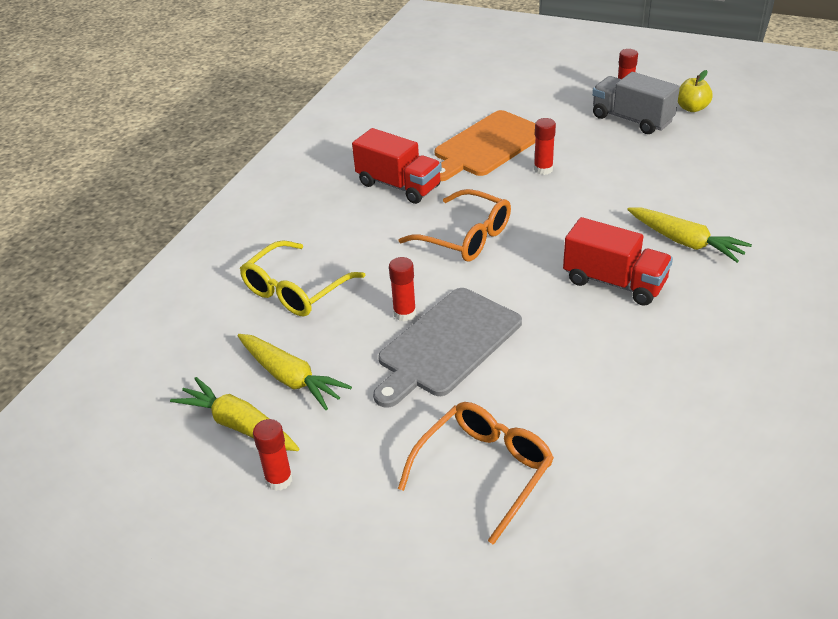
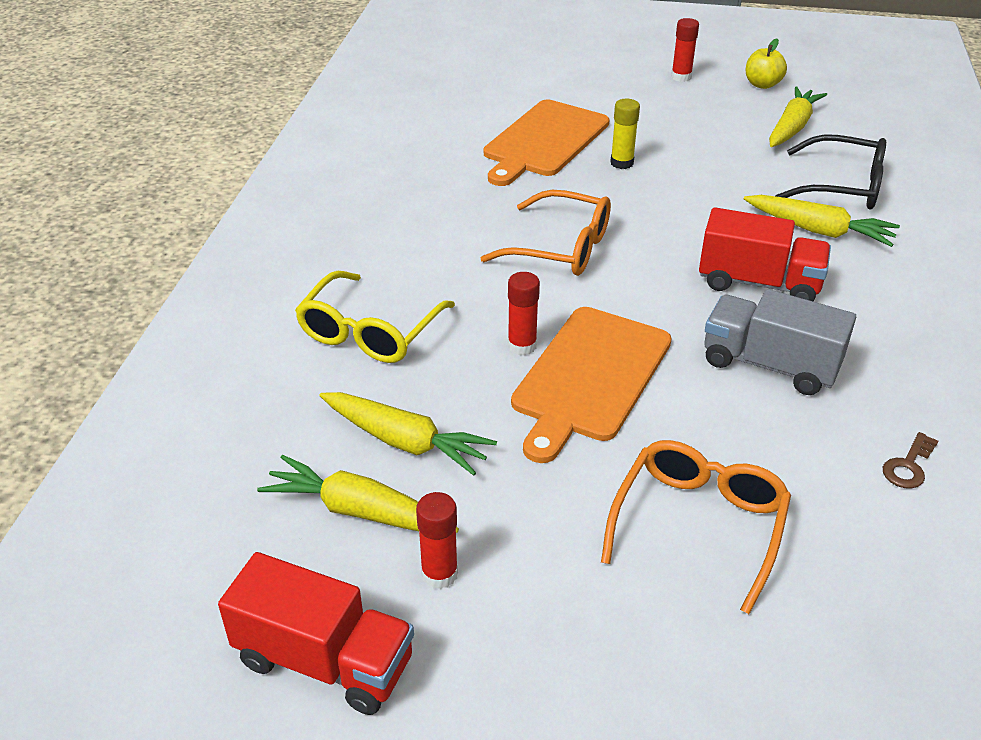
camera: 15 degrees left, 0 degrees up
(398, 185) = (453, 195): red truck -> red truck (324, 661)
(447, 345) = (590, 377): grey cutting board -> orange cutting board
(543, 169) = (622, 163): red glue stick -> yellow glue stick
(631, 119) = (700, 101): grey truck -> grey truck (769, 365)
(673, 448) = (908, 466): none -> brown key
(701, 149) = (792, 127): none -> yellow carrot
(722, 205) = (842, 187): none -> black glasses

